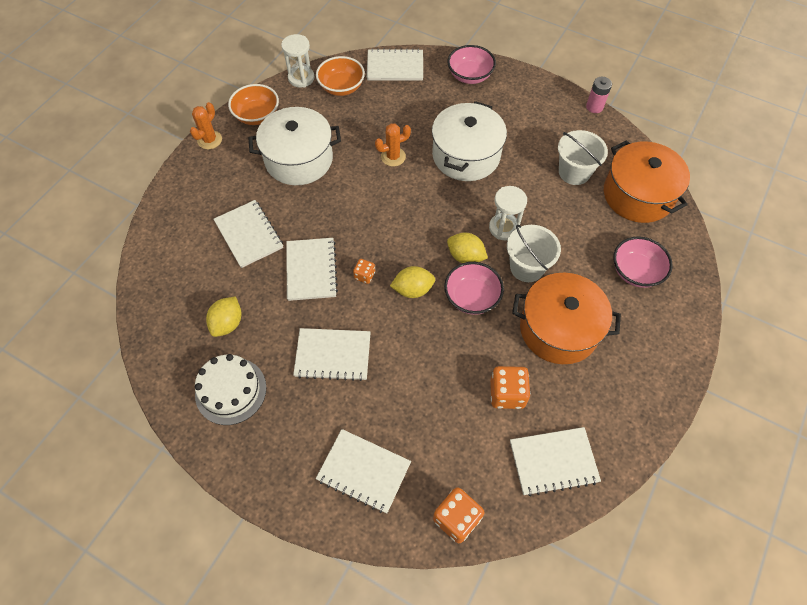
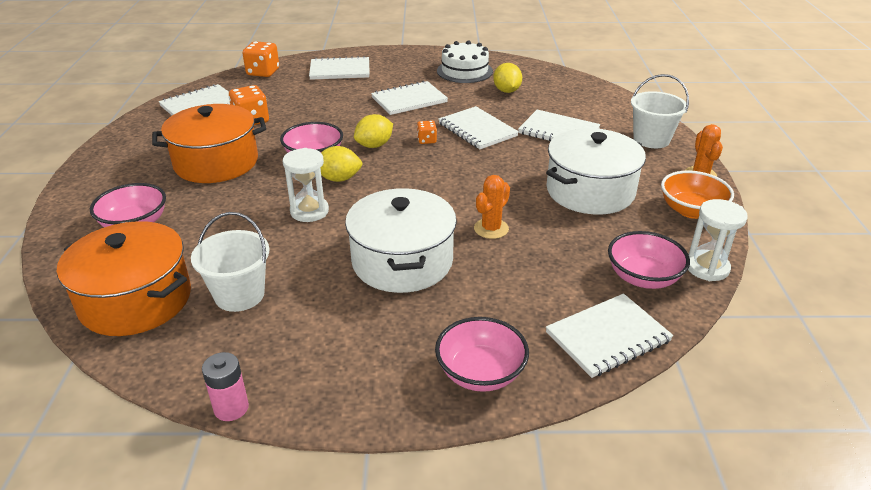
camera: 150 degrees right, 25 degrees down
(341, 87) = (643, 277): orange bowl -> pink bowl
(527, 267) = (267, 191): white bucket -> white bucket (651, 139)

